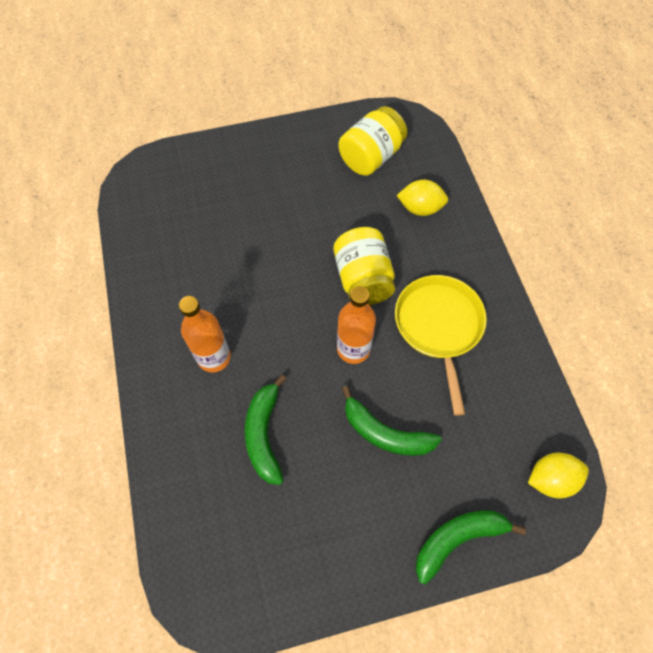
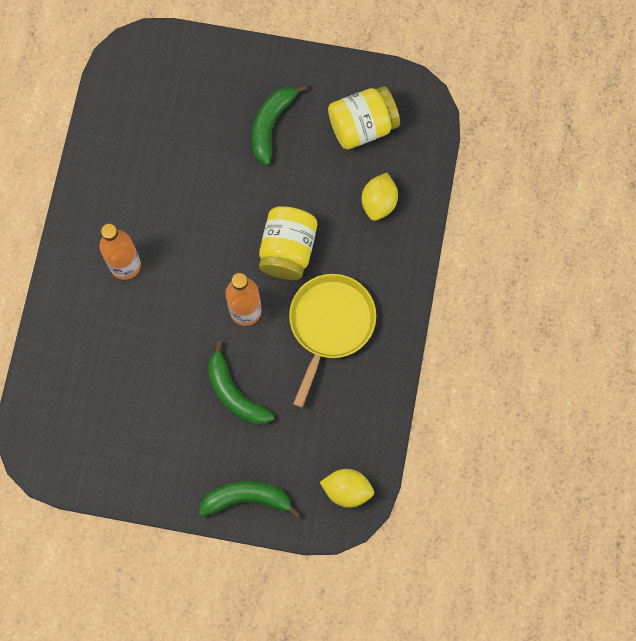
camera: 25 degrees right, 10 degrees up
(264, 434) = (137, 349): green banana -> green banana (271, 125)
(420, 208) = (379, 203): yellow lemon -> yellow lemon turned 75 degrees clockwise

